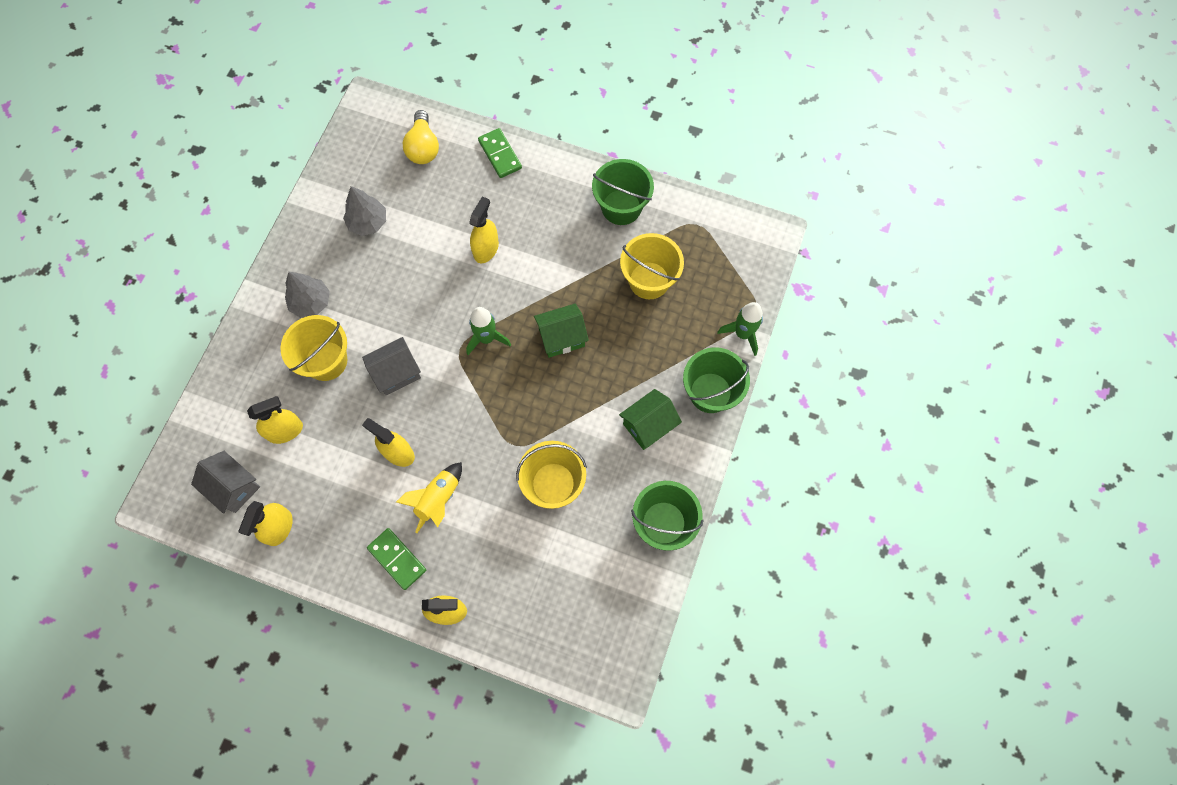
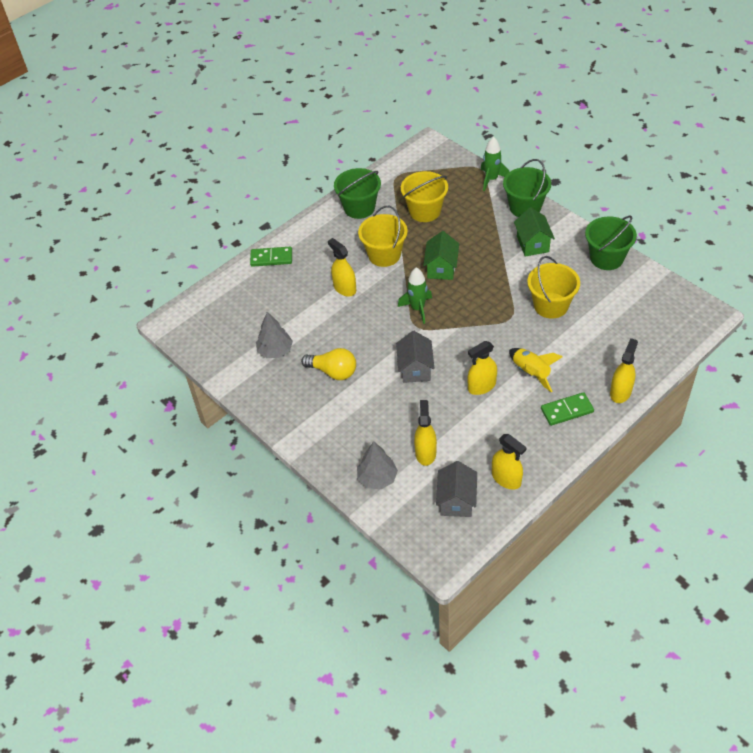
camera: 60 degrees left, 20 degrees down
(234, 487) = (456, 501): grey house -> grey house turned 60 degrees counterclockwise
(311, 302) = (322, 406): grey tree -> grey tree (377, 478)
(326, 361) = (379, 410): yellow bucket -> yellow bucket (384, 255)
(423, 147) = (233, 299): yellow light bulb -> yellow light bulb (333, 372)

